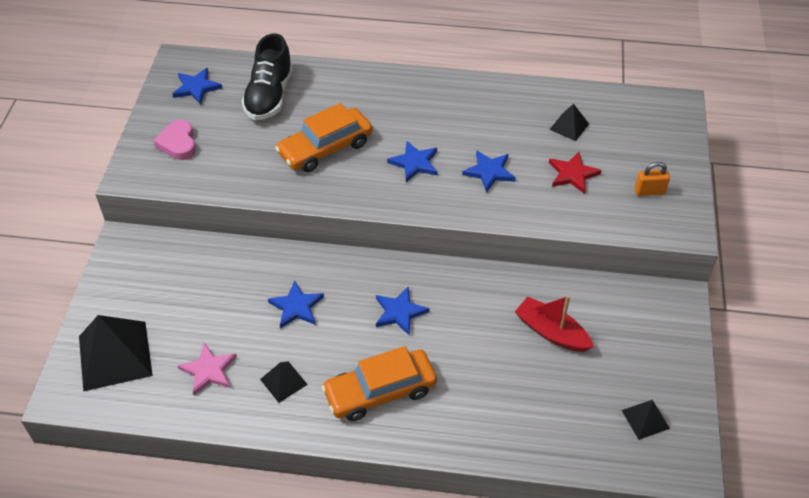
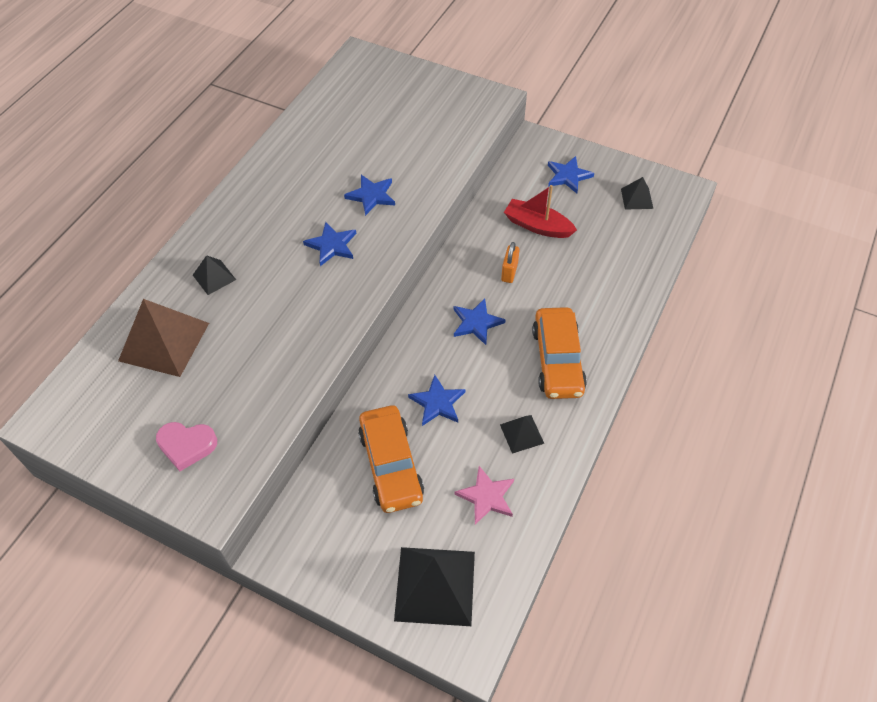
camera: 70 degrees left, 5 degrees up
(196, 87) = (104, 410): blue star -> blue star (568, 176)
(269, 96) = (164, 342): black shoe -> brown pyramid
(325, 148) = (272, 310): orange car -> orange car (391, 465)
(551, 332) = (537, 226): red boat -> red boat turned 60 degrees clockwise
(569, 126) = (345, 127): black pyramid -> black pyramid (214, 277)
(572, 174) = (403, 143): red star -> none
(649, 191) = (445, 105): orange padlock -> orange padlock (509, 272)

